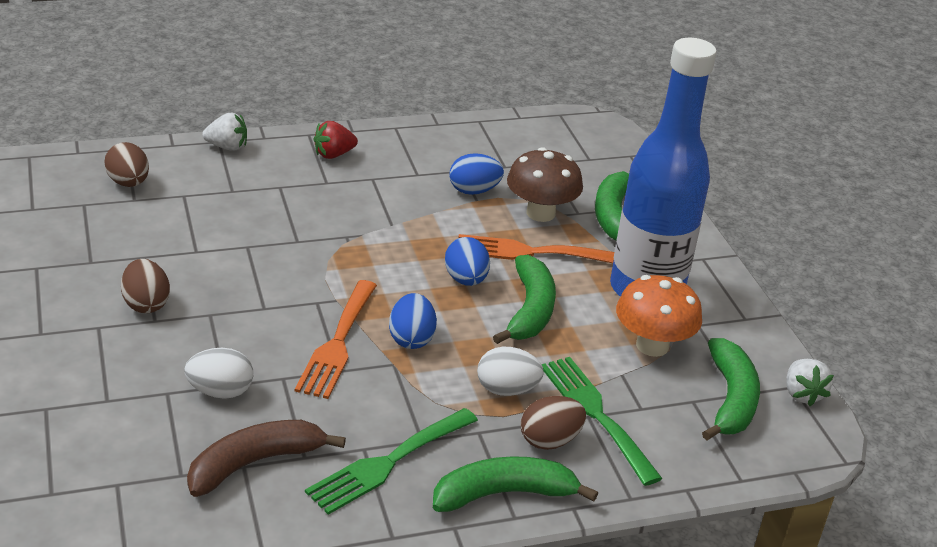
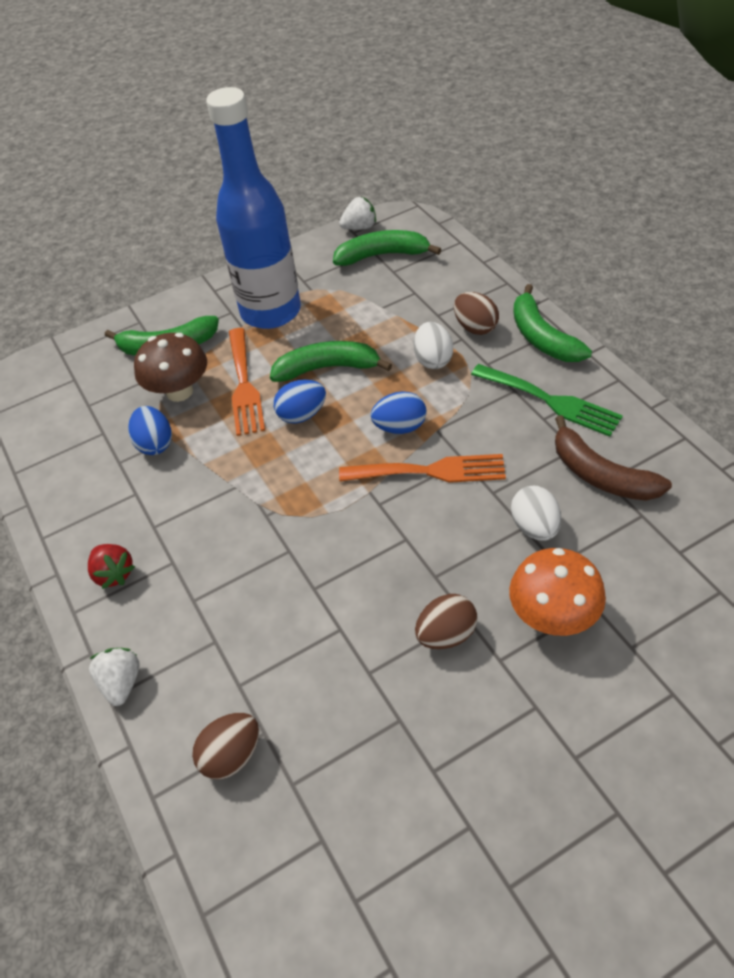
camera: 95 degrees left, 15 degrees up
(595, 414) = (433, 312): green fork -> none
(652, 345) = (341, 298): orange mushroom -> orange mushroom (552, 616)

